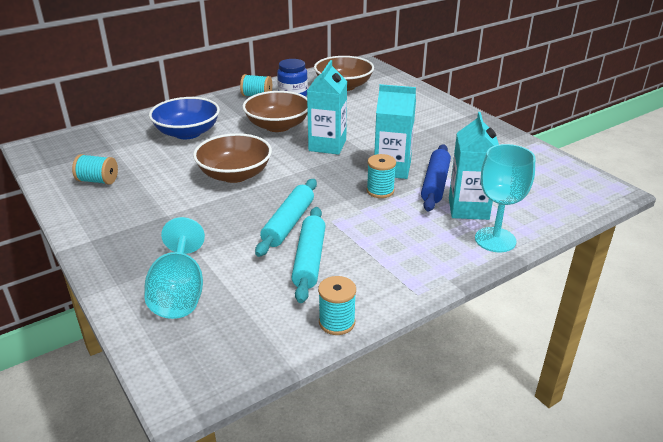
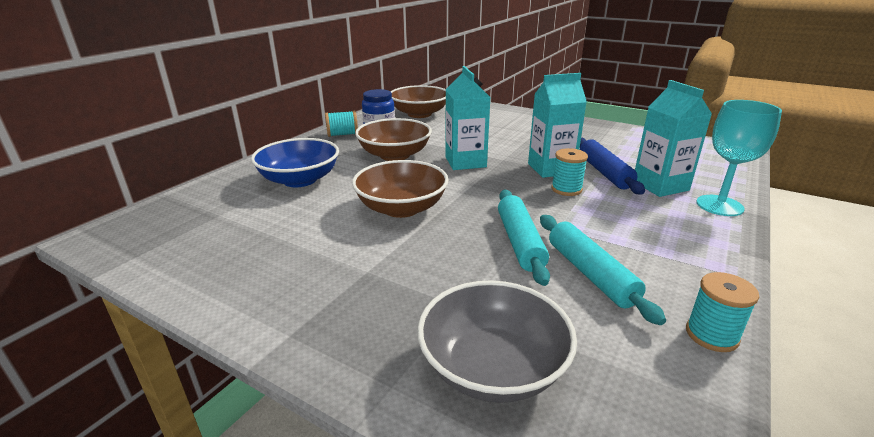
camera: 25 degrees left, 5 degrees down
(98, 181) = (230, 255): turquoise spool -> none
(179, 293) = (493, 367): turquoise goblet -> grey bowl

